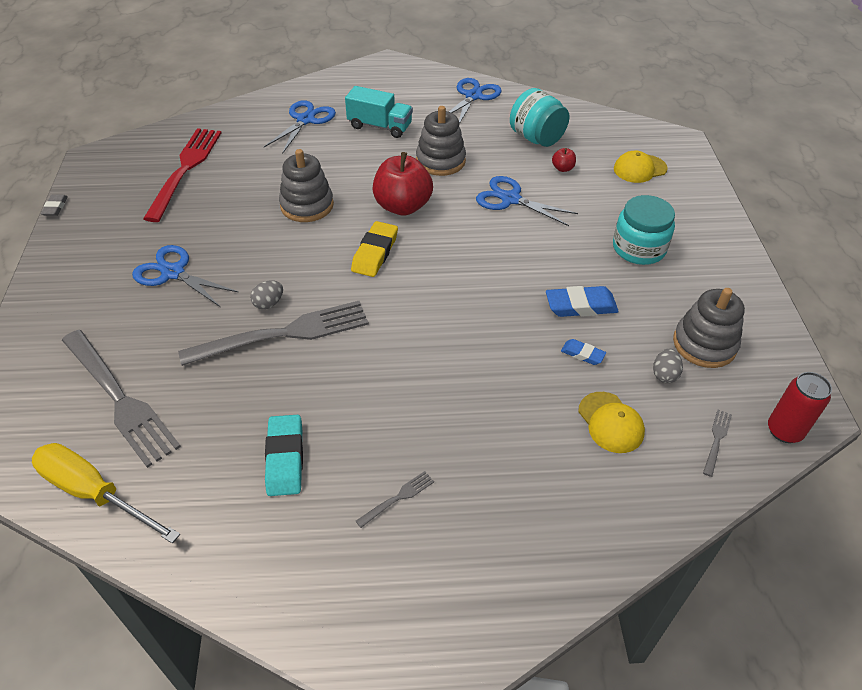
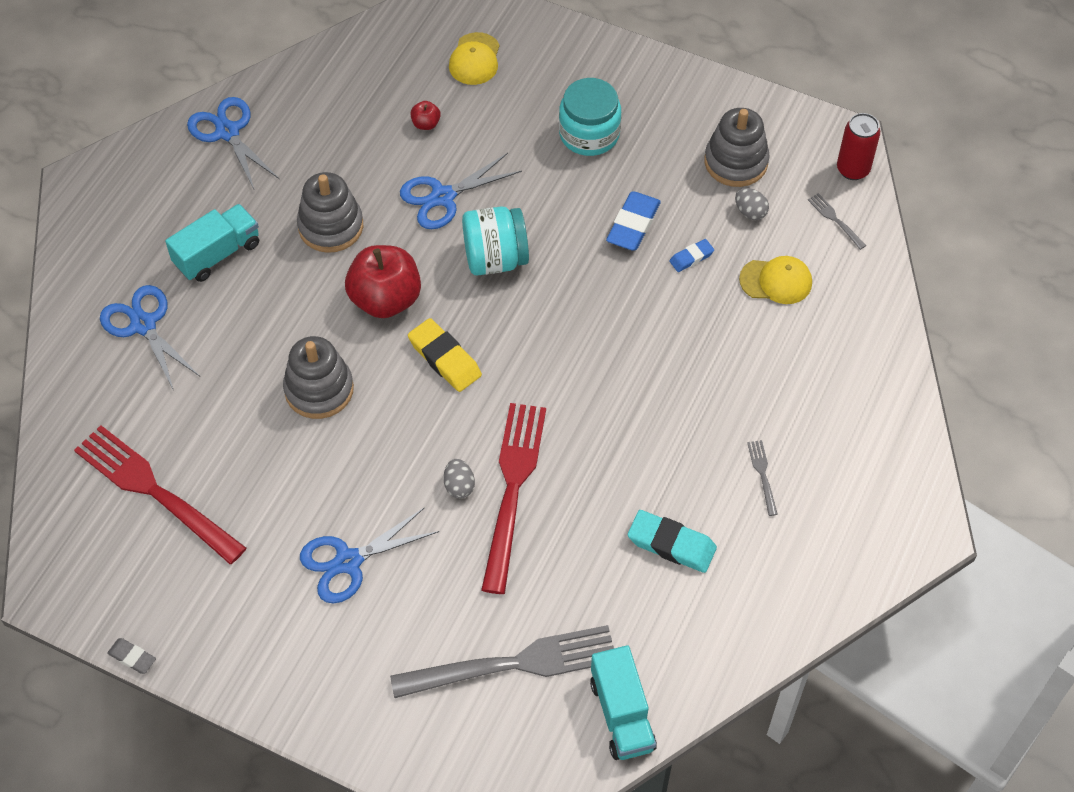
camera: 60 degrees left, 10 degrees up
(94, 493) = (622, 714): yellow screwdriver -> turquoise truck
(283, 334) = (512, 489): grey fork -> red fork
(536, 138) = (356, 117): turquoise jar -> turquoise jar (495, 259)

